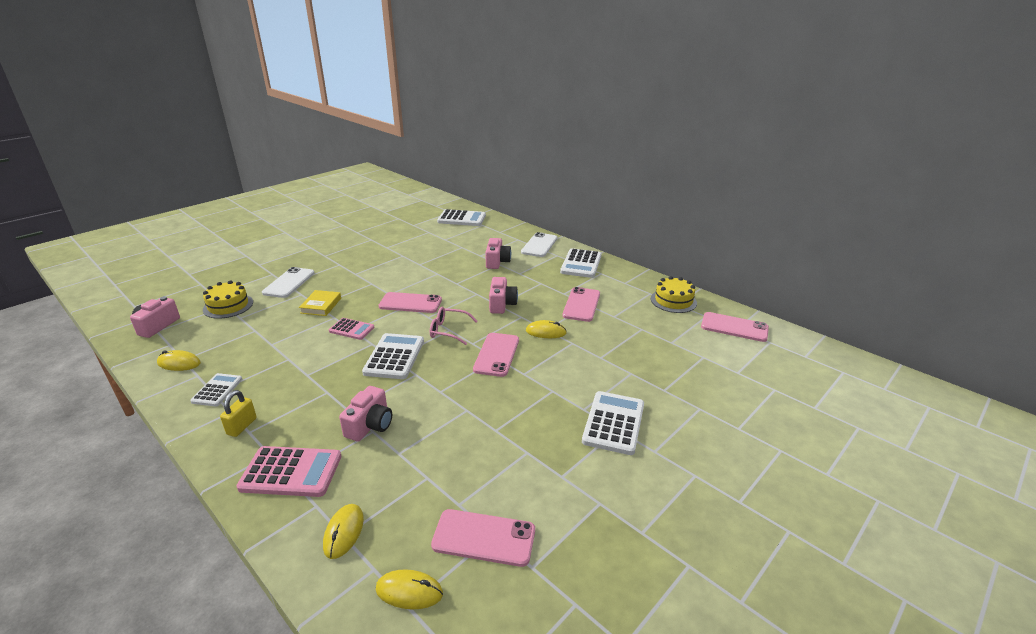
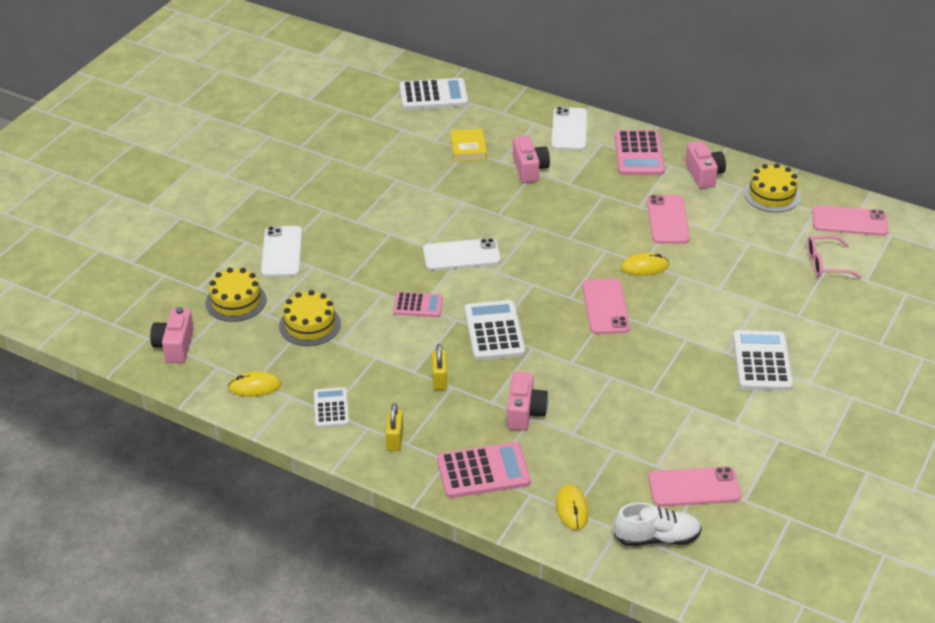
camera: 15 degrees left, 10 degrees up
(262, 329) = (310, 325): none -> yellow cake
(321, 305) = (353, 279): yellow book -> yellow book (468, 148)
(321, 385) = (439, 379): none -> yellow padlock
(409, 591) = (657, 538): yellow mouse -> white shoe
(410, 303) = (461, 255): pink phone -> white phone
(448, 330) = (532, 286): pink glasses -> pink glasses (825, 263)
(502, 304) = (573, 236): pink camera -> pink camera (704, 174)
(581, 264) = (639, 154): white calculator -> pink calculator

